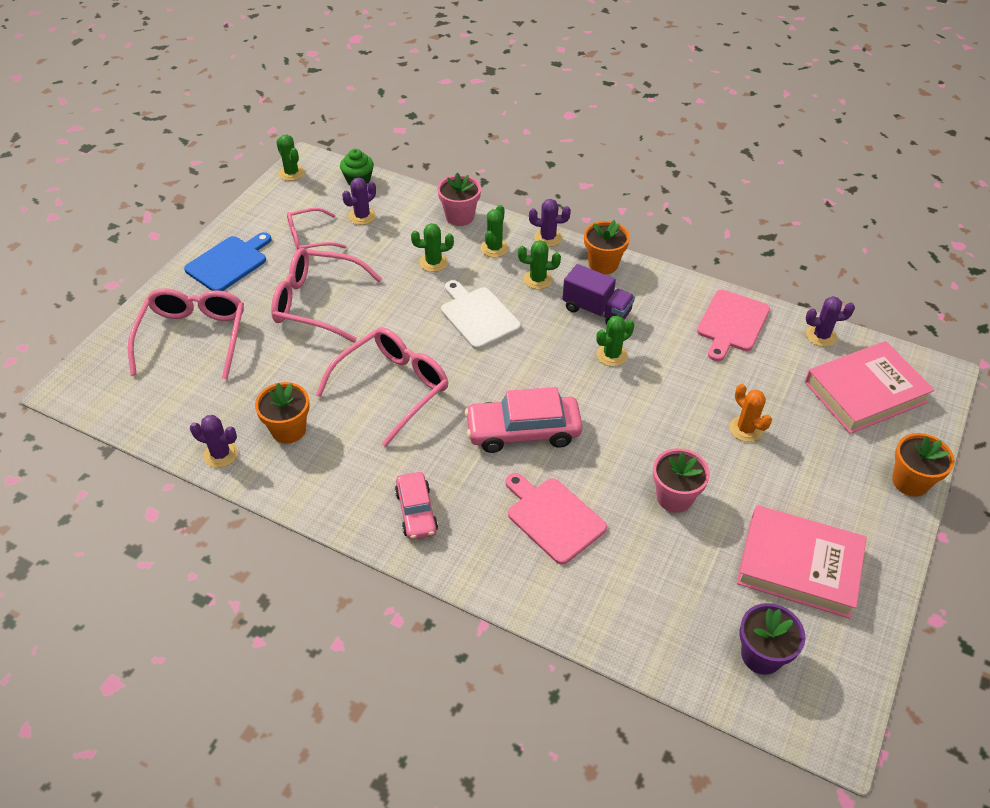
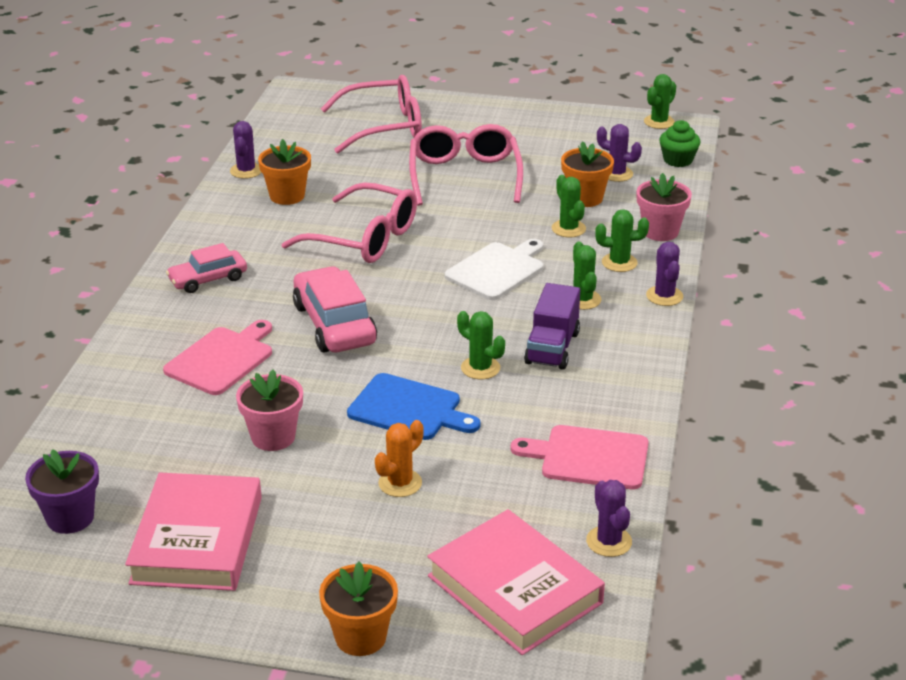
camera: 75 degrees right, 15 degrees down
(229, 263) = (495, 120): blue cutting board -> blue cutting board (409, 409)
(309, 238) = (559, 153): pink glasses -> none
(603, 264) = (641, 342): orange flower pot -> orange flower pot (585, 198)

